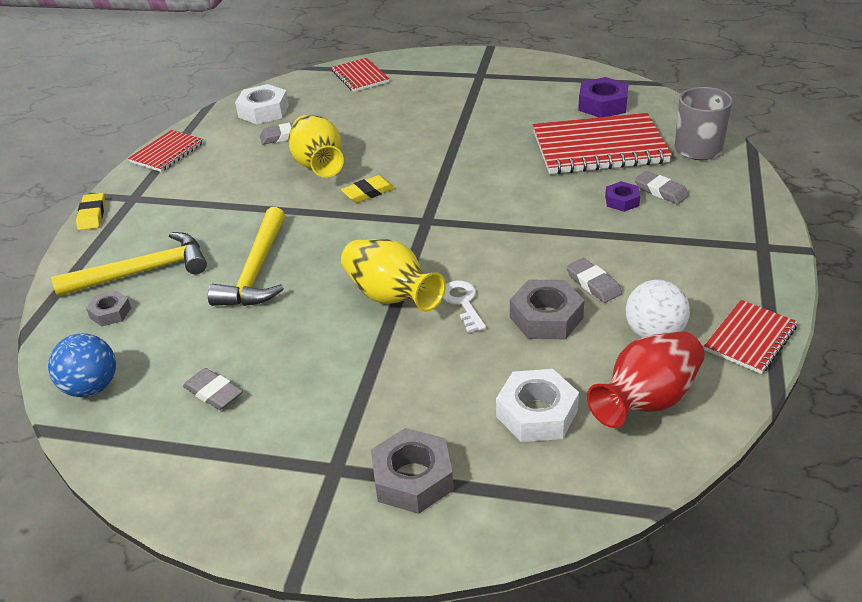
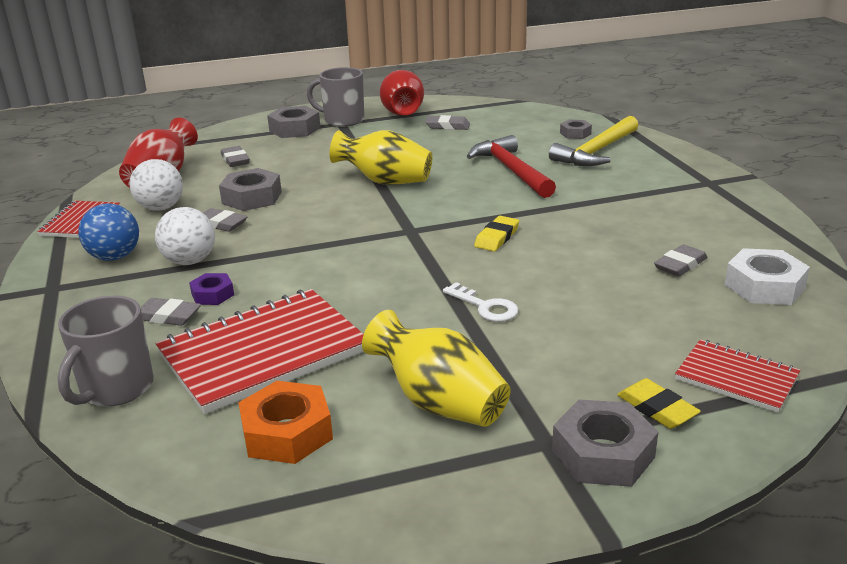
camera: 150 degrees right, 10 degrees down
(91, 387) = (523, 113): blue ball -> blue ball (115, 257)
(92, 214) = (715, 166): yellow eraser -> yellow eraser (657, 408)
(167, 153) = (766, 219): red notebook -> none
(230, 459) = (403, 114): none -> red vase
(256, 271) = (511, 170): yellow hammer -> red hammer
(318, 165) = (586, 247): yellow vase -> yellow vase (439, 402)
(326, 478) = (343, 120): none -> grey mug
(461, 66) = (603, 454): none -> grey nut
(462, 303) = (325, 191): white key -> white key (485, 307)
(536, 413) = (235, 160): white nut -> grey eraser
(602, 105) = (287, 432): purple nut -> orange nut
(634, 241) = (190, 261): none -> white ball

